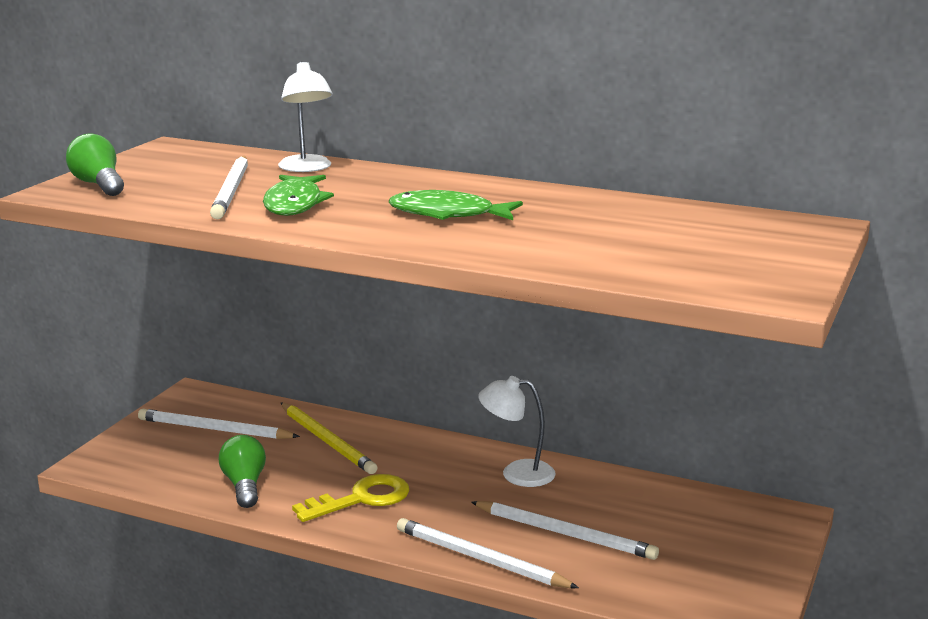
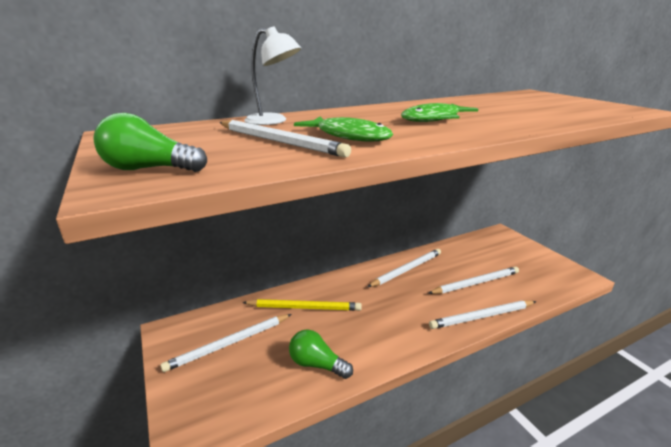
camera: 50 degrees left, 5 degrees up
(361, 499) = (383, 326): yellow key -> none
(517, 473) = (407, 269): white lamp -> white pencil

